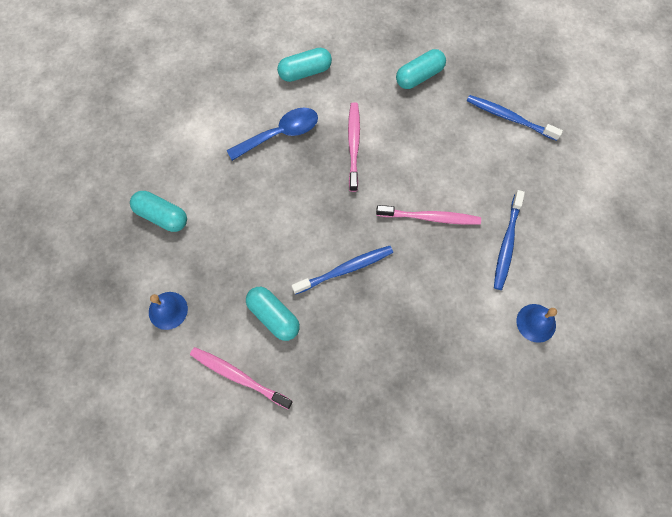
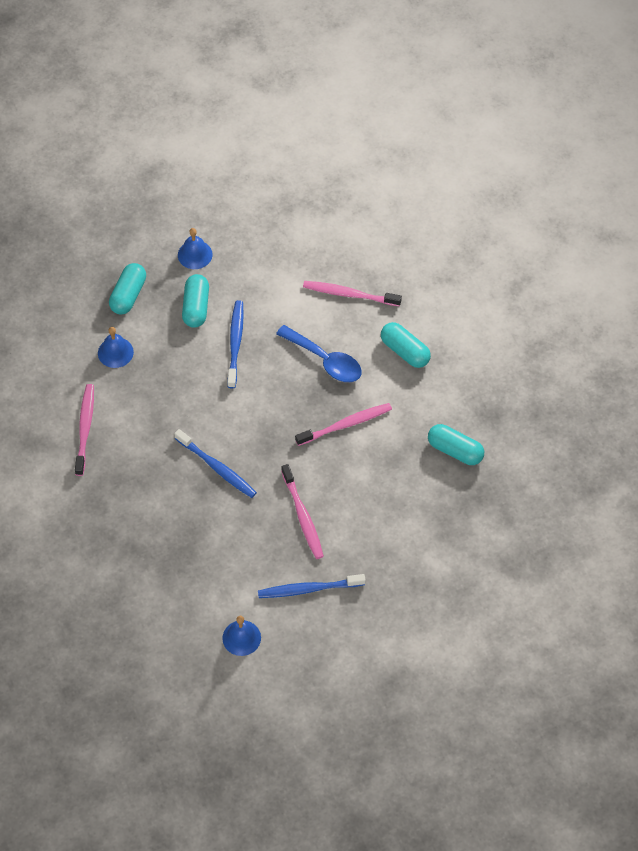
camera: 65 degrees right, 10 degrees down
(104, 193) = (195, 254): none -> blue bell
(224, 89) = (349, 294): none -> pink toothbrush
(274, 316) = (148, 431): turquoise capsule -> turquoise capsule (128, 295)
(509, 118) = (450, 547): blue toothbrush -> blue toothbrush (235, 343)

